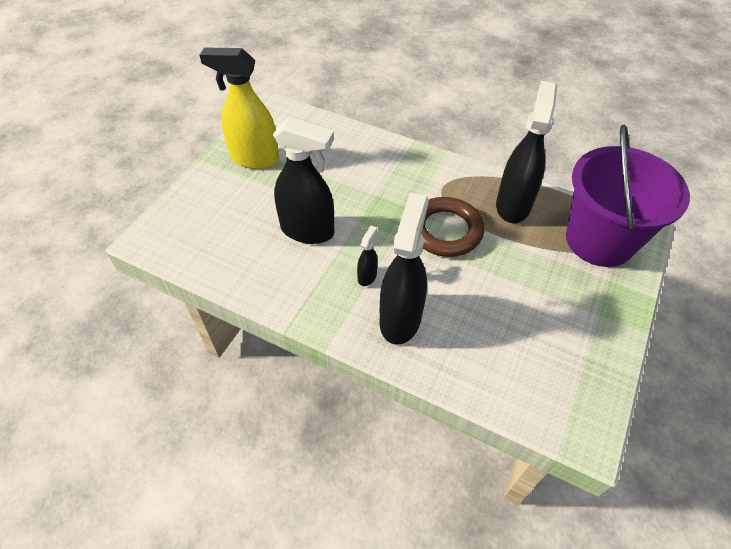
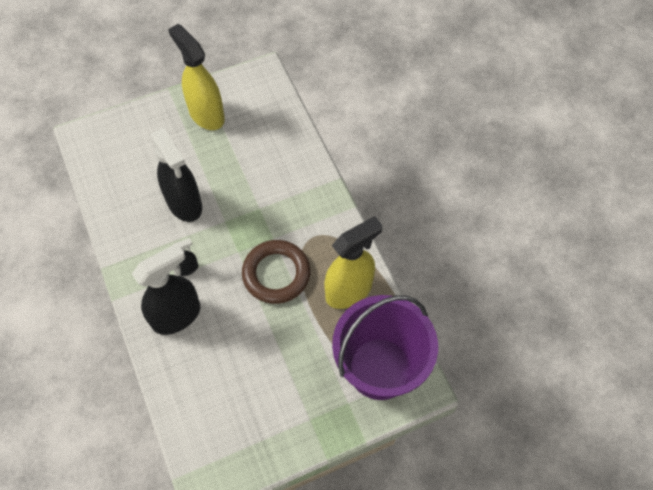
camera: 40 degrees right, 10 degrees up
(513, 205) = (349, 290): black spray bottle -> yellow spray bottle

